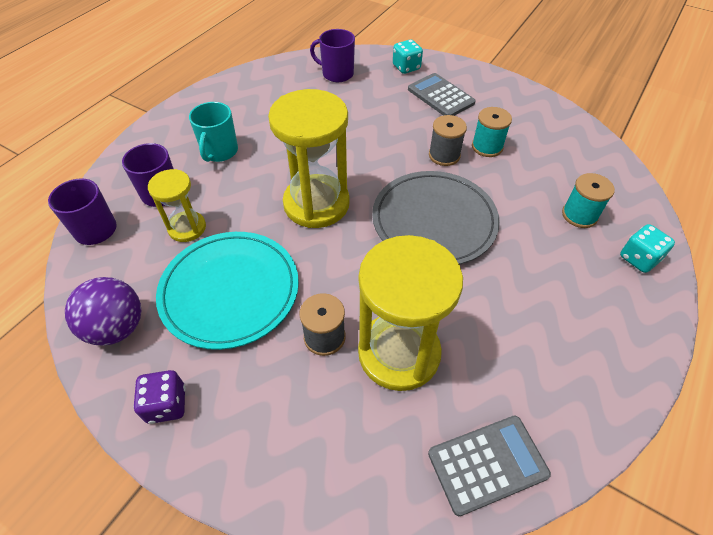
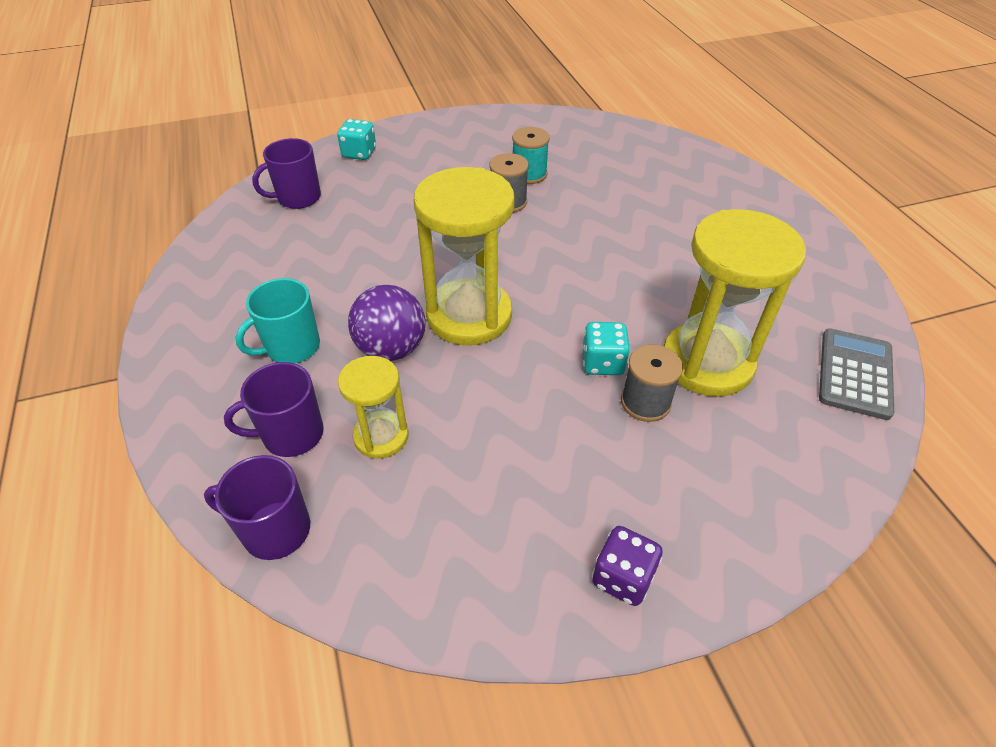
camera: 50 degrees left, 5 degrees down
(117, 328) = (469, 578): purple ball -> purple ball (391, 349)
(219, 151) = (291, 347): turquoise mug -> turquoise mug turned 90 degrees clockwise
(230, 291) = (517, 445): turquoise plate -> none
(434, 221) = (580, 255): grey plate -> none
(440, 96) = (429, 159): grey calculator -> none
(579, 215) = (661, 178): turquoise spool -> none
(638, 258) = (731, 181): turquoise dice -> turquoise dice (602, 363)

